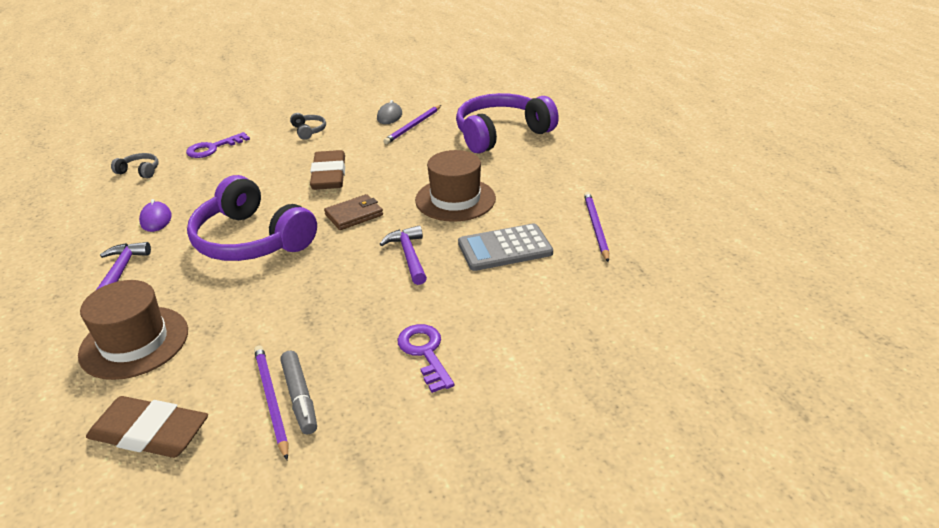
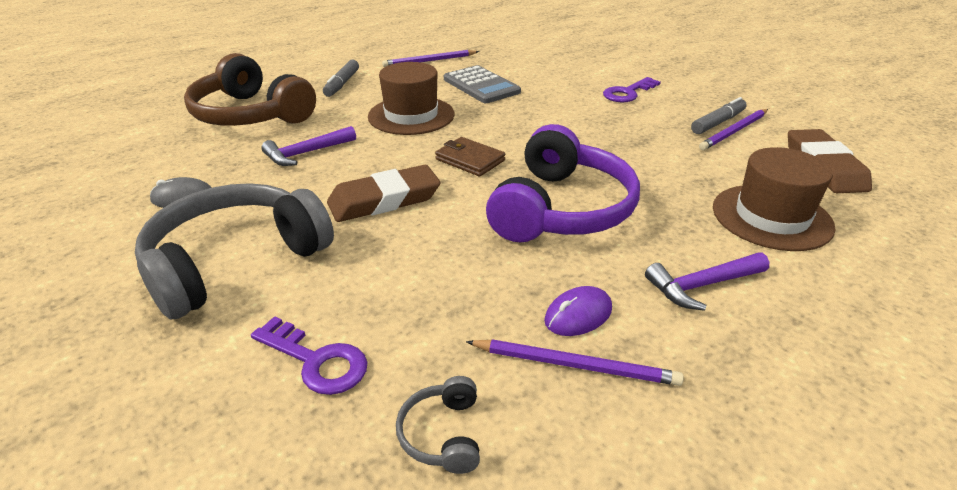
camera: 110 degrees left, 0 degrees up
(309, 131) = (235, 261): grey headphones -> grey headphones, size x2.45
(409, 255) = (520, 119): purple hammer -> purple hammer (306, 153)
(413, 126) = (223, 172): purple pencil -> purple pencil (575, 365)
(501, 134) = (250, 115): purple headphones -> brown headphones
(548, 173) = (342, 84): none -> grey marker

